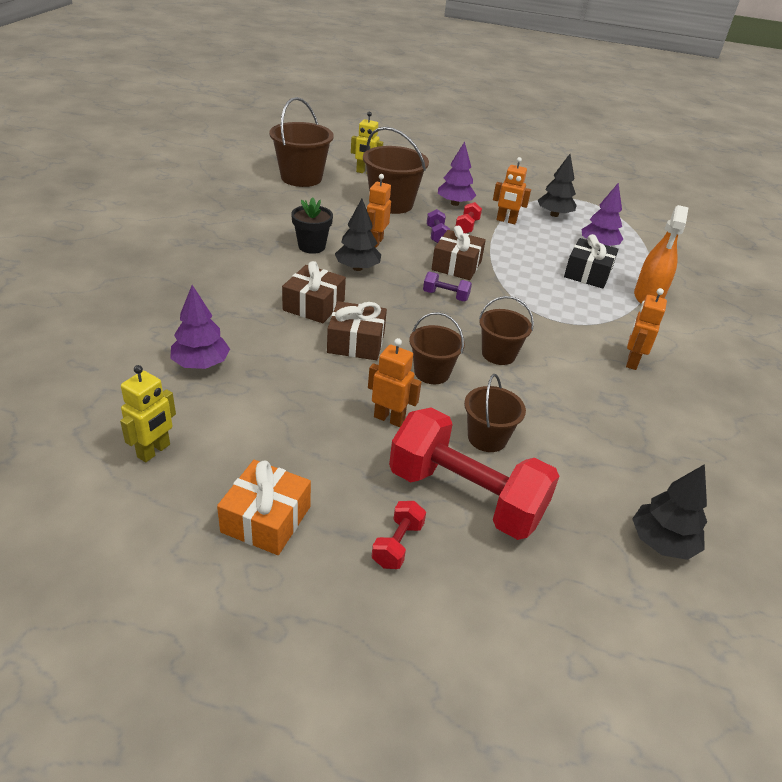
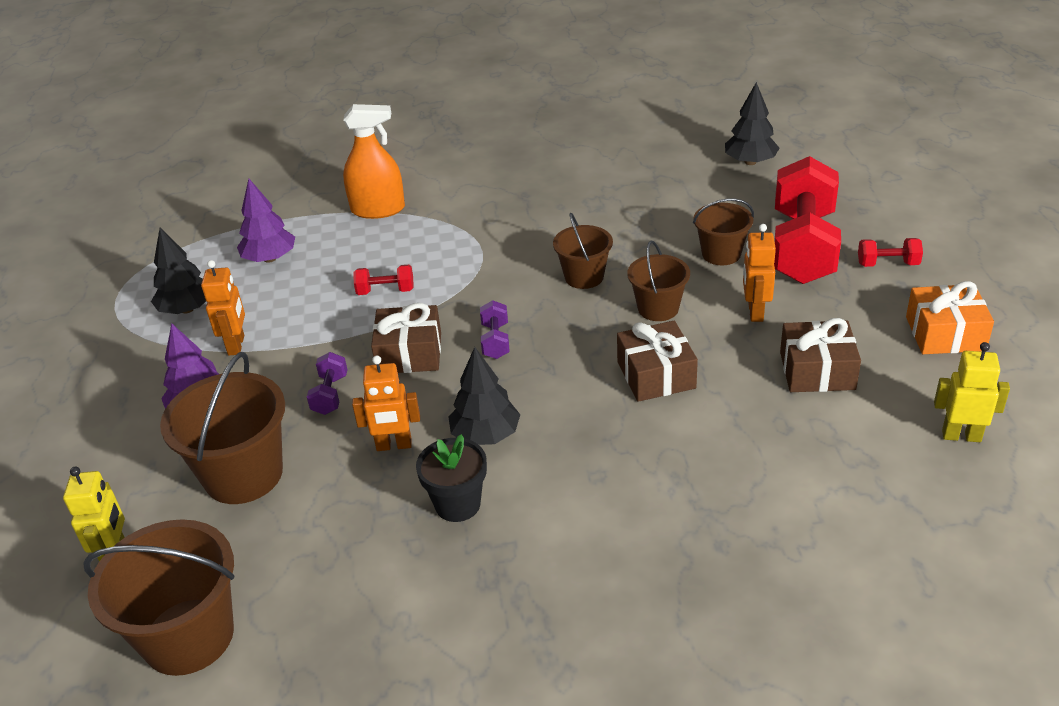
camera: 105 degrees left, 0 degrees up
(201, 364) = (813, 474): purple tree -> none
(314, 305) = (611, 437): brown gift -> brown gift (817, 371)
(436, 235) = (330, 394): purple dumbbell -> purple dumbbell turned 60 degrees counterclockwise
(467, 227) = (281, 375): red dumbbell -> red dumbbell (385, 291)
(587, 273) = (353, 254): black gift -> none
(632, 361) = (522, 202): orange robot -> none

